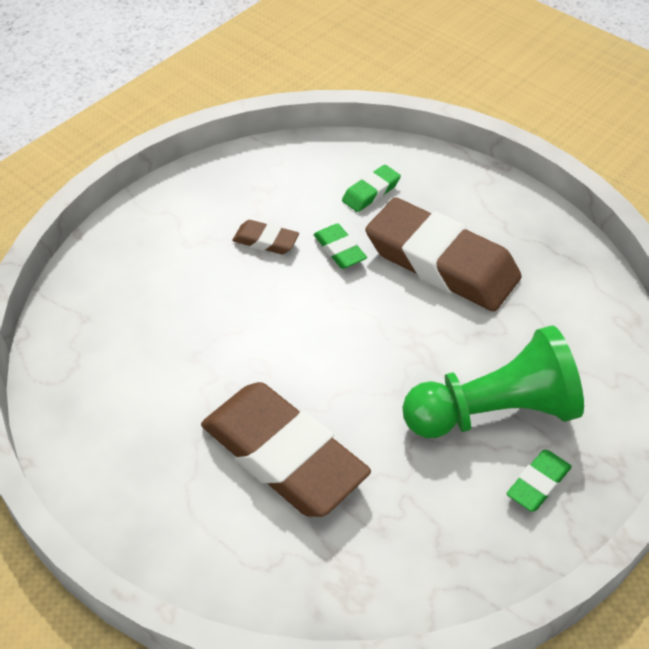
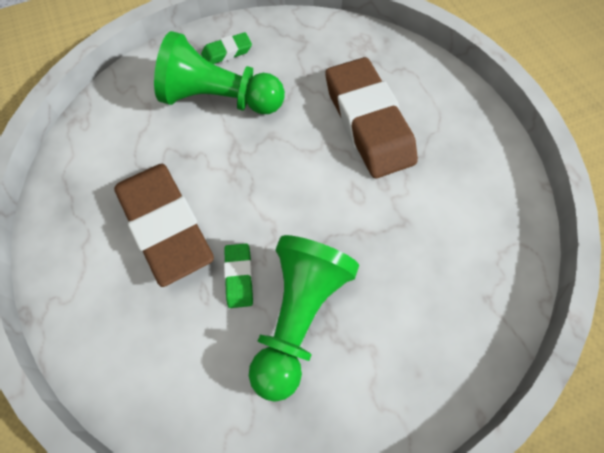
camera: 155 degrees left, 15 degrees up
(266, 241) = (298, 318): brown eraser -> green pawn
(371, 192) = (168, 336): green eraser -> none

